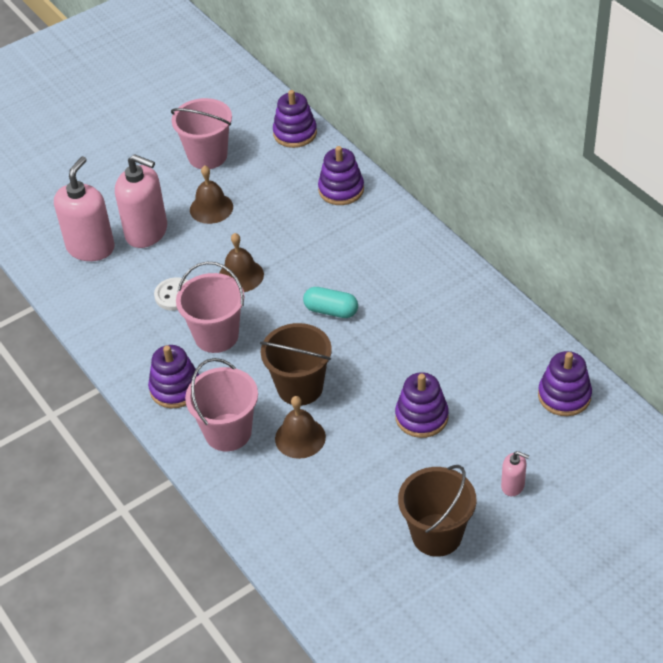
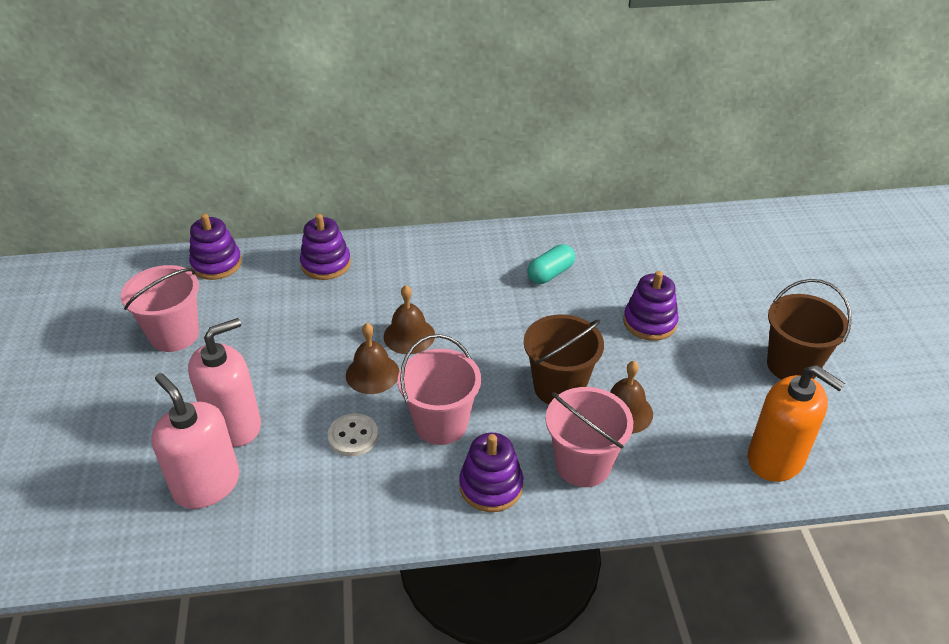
camera: 65 degrees left, 5 degrees down
(211, 208) = (253, 360): brown bell -> brown bell (409, 335)
(310, 552) = (775, 459): none -> orange soap dispenser
(331, 310) = (476, 329): turquoise capsule -> turquoise capsule (550, 273)
(513, 485) = (758, 300): pink soap dispenser -> none
(564, 396) = (677, 237): purple stacking toy -> none

